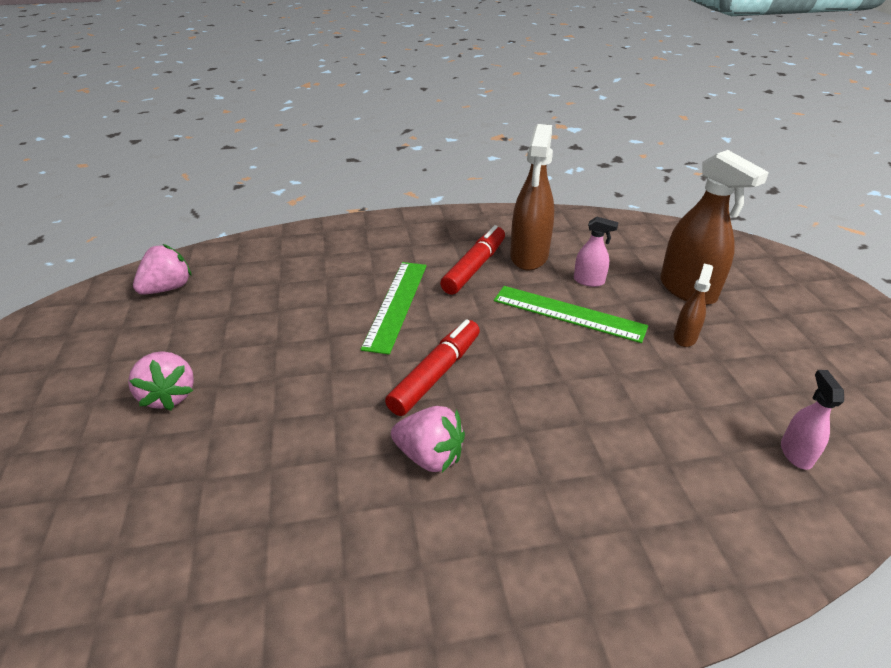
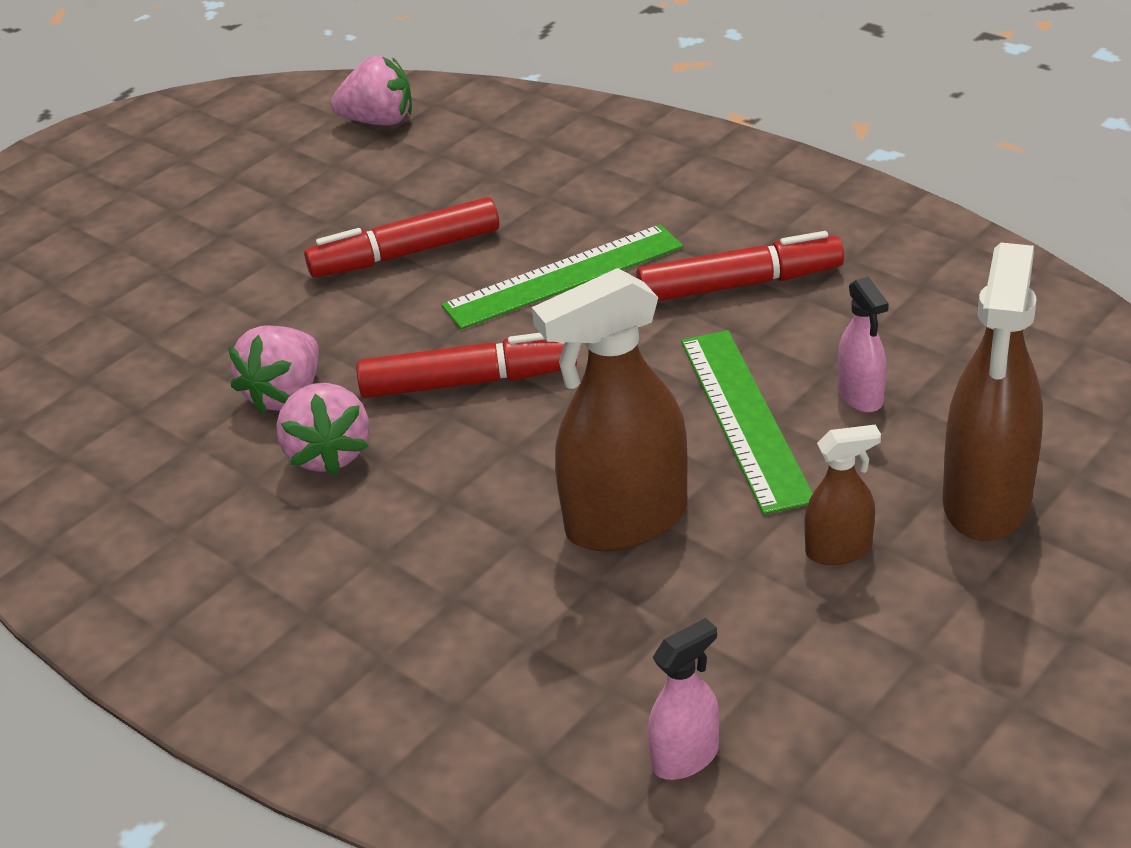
camera: 55 degrees right, 0 degrees up
(169, 395) = (226, 243): pink strawberry -> pink strawberry (286, 395)
(297, 339) = (406, 254): none -> red marker
(529, 256) = (844, 312): brown spray bottle -> brown spray bottle (626, 521)

